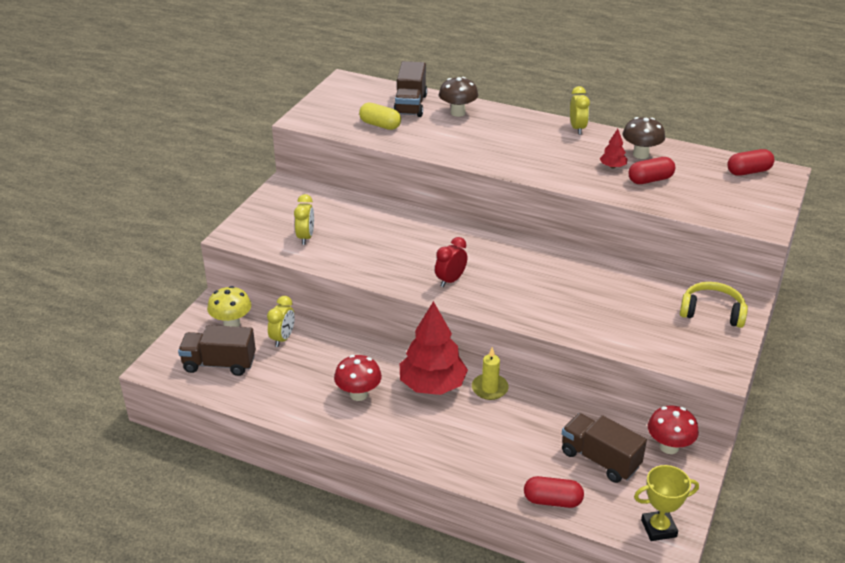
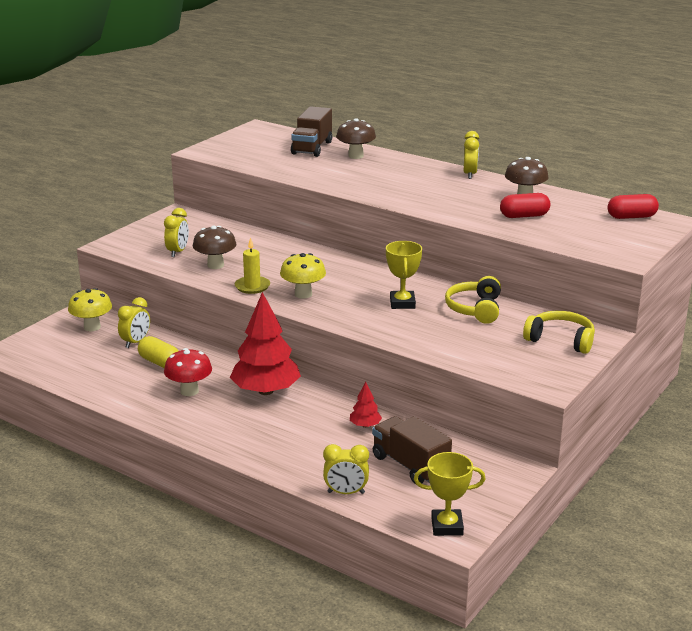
camera: 10 degrees right, 10 degrees down
(219, 364) = (66, 356): brown truck -> none
(350, 251) = (215, 265): none -> brown mushroom
(380, 125) = (274, 160): yellow capsule -> yellow capsule (159, 362)
(450, 280) = (303, 294): red clock -> yellow mushroom
(489, 388) = (322, 399): yellow candle -> yellow candle (252, 286)
(549, 282) = (402, 303): none -> yellow trophy
(552, 501) = (346, 492): red capsule -> yellow clock
(612, 166) = (490, 204): red tree -> red tree (365, 425)
(620, 282) = (475, 309): none -> yellow headphones
(669, 447) = (488, 463): red mushroom -> none

